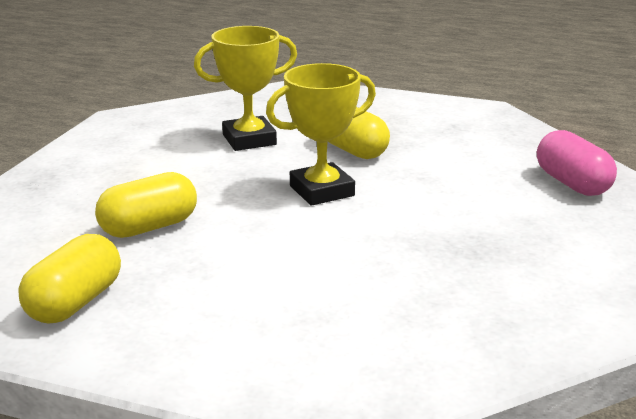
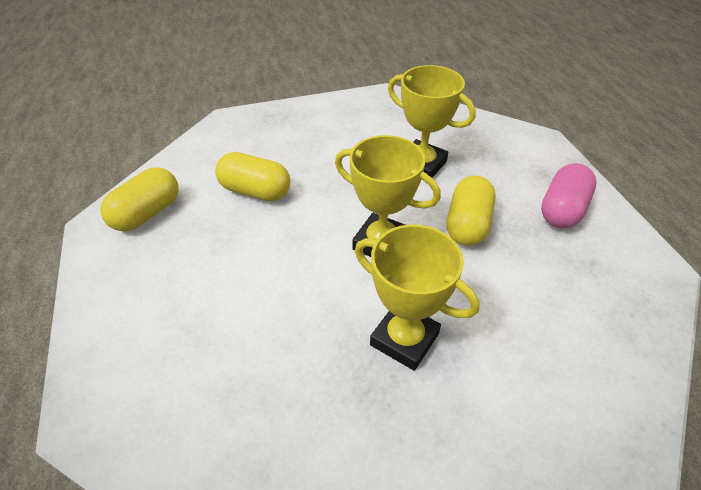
camera: 55 degrees right, 20 degrees up
(75, 302) = (147, 213): yellow capsule -> yellow capsule turned 45 degrees counterclockwise
(441, 218) = (404, 339): none -> yellow trophy
(572, 183) = (575, 413): pink capsule -> pink capsule (562, 210)

